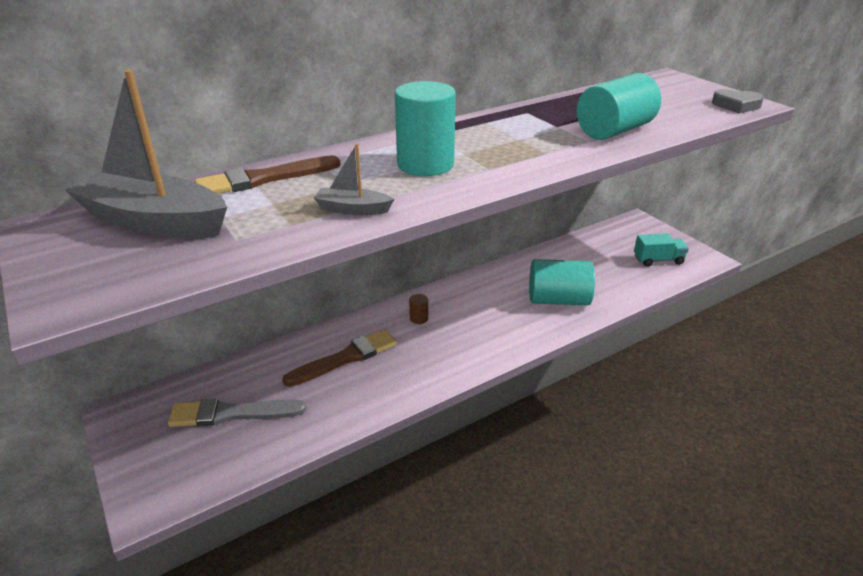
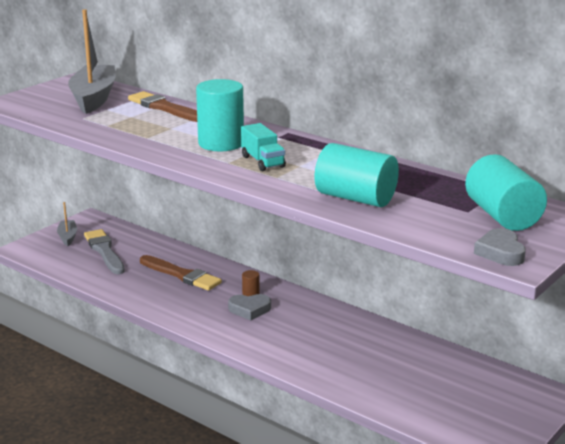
camera: 70 degrees right, 10 degrees down
(353, 209) = (135, 136): grey boat -> grey boat (68, 237)
(451, 326) = (249, 309): none -> grey heart
(558, 300) = (328, 357): turquoise cylinder -> turquoise cylinder (502, 216)
(658, 260) = (462, 414): turquoise truck -> turquoise truck (262, 162)

